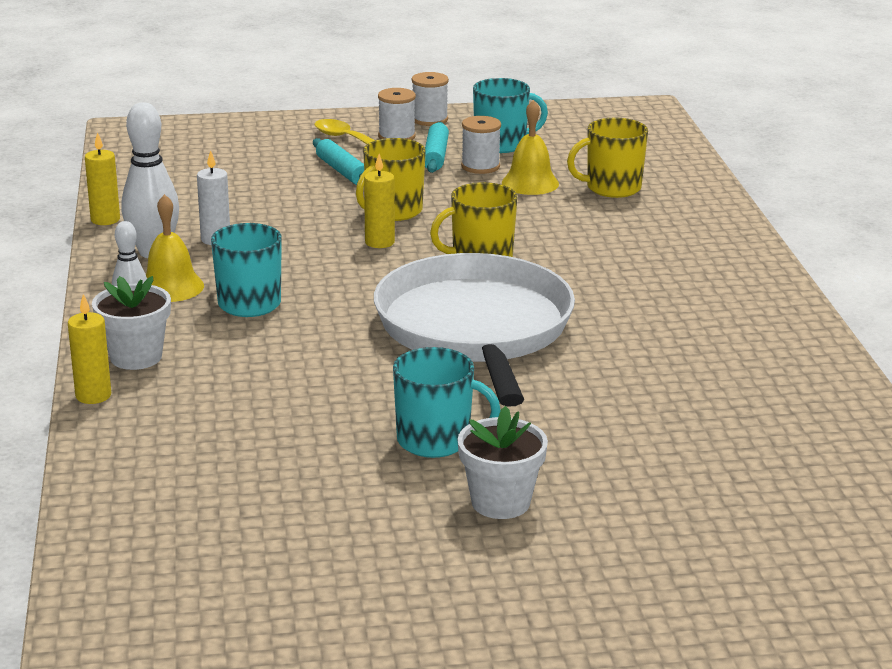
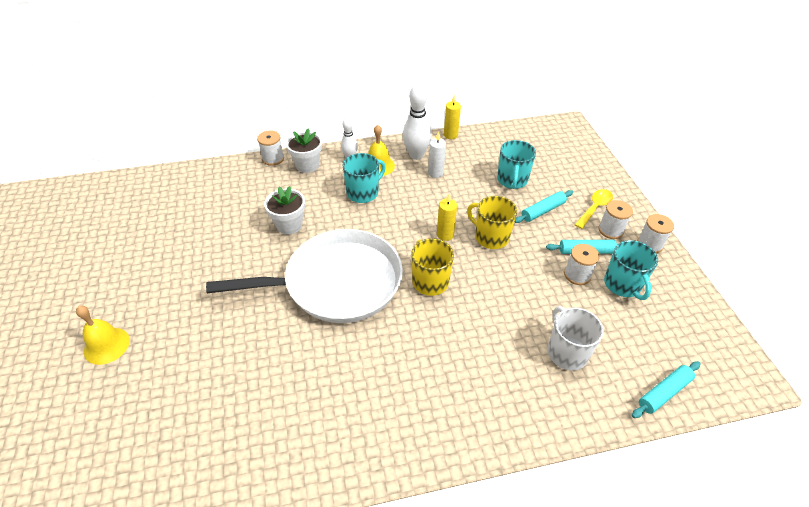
camera: 85 degrees right, 20 degrees up
(93, 395) = (273, 158): yellow candle -> white spool
(435, 440) = (217, 272): turquoise mug -> turquoise mug (512, 180)
(500, 502) = (153, 300): white flower pot -> white flower pot (289, 225)
(530, 183) = (558, 303): yellow bell -> yellow bell (106, 345)
(612, 188) = (566, 352): yellow mug -> white mug
(667, 149) = (664, 392): none -> turquoise rolling pin

